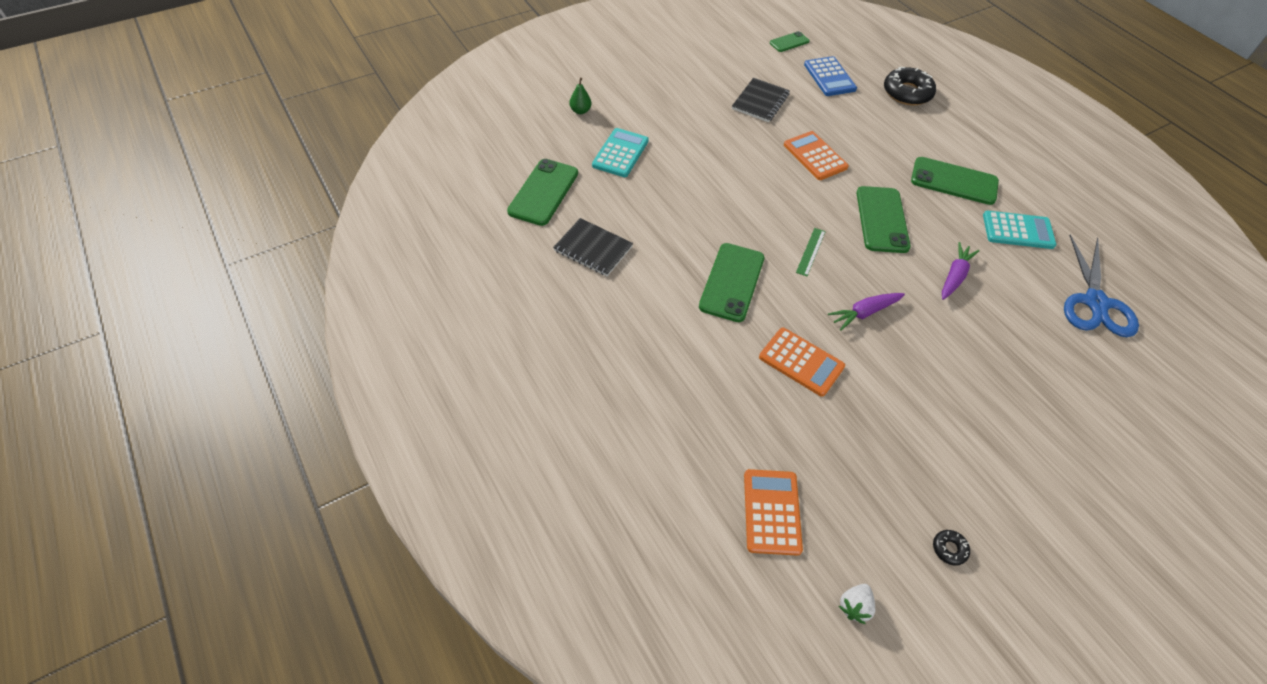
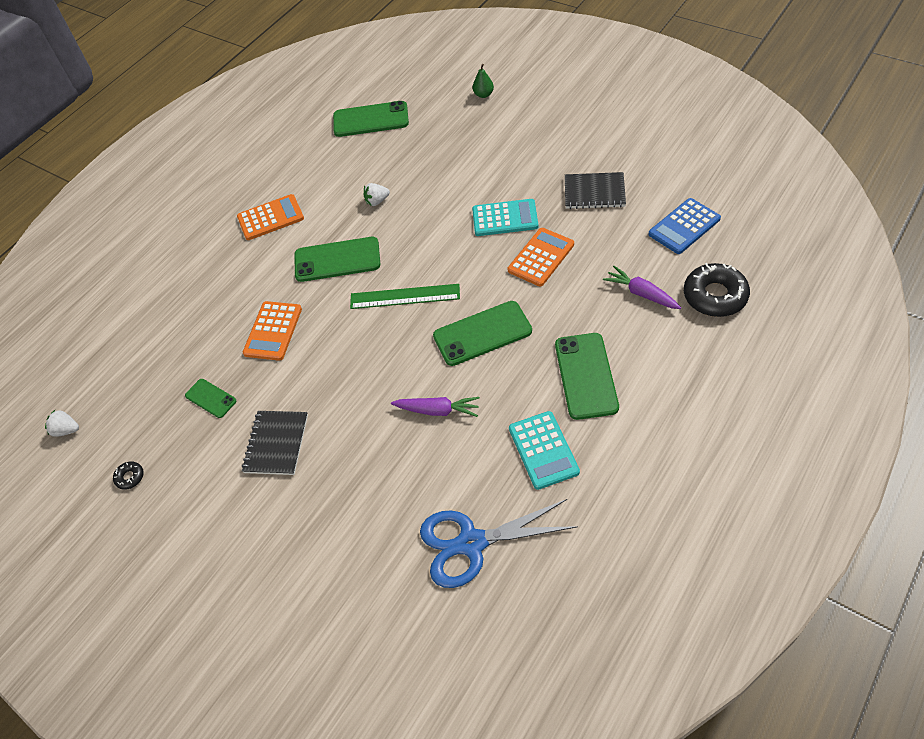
camera: 75 degrees right, 0 degrees up
(593, 248) = (327, 170): black notebook -> black notebook (276, 443)
(620, 153) = (447, 138): turquoise calculator -> turquoise calculator (505, 218)
(670, 228) = (377, 201): none -> white strawberry
(772, 512) = (127, 359): orange calculator -> orange calculator (270, 218)
(789, 42) = (718, 177): green phone -> green phone (210, 398)
(810, 251) = (405, 296): green ruler -> green ruler, size x1.67
(864, 313) = (350, 356): purple carrot -> purple carrot (641, 293)

